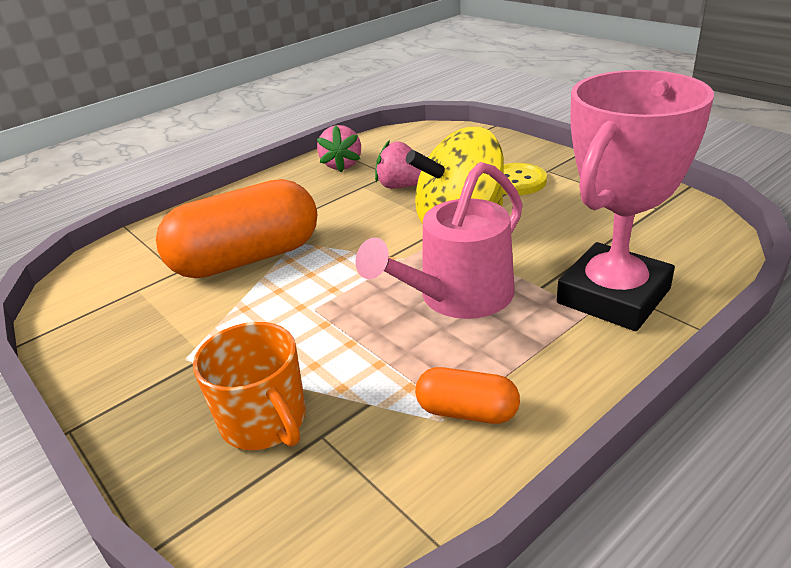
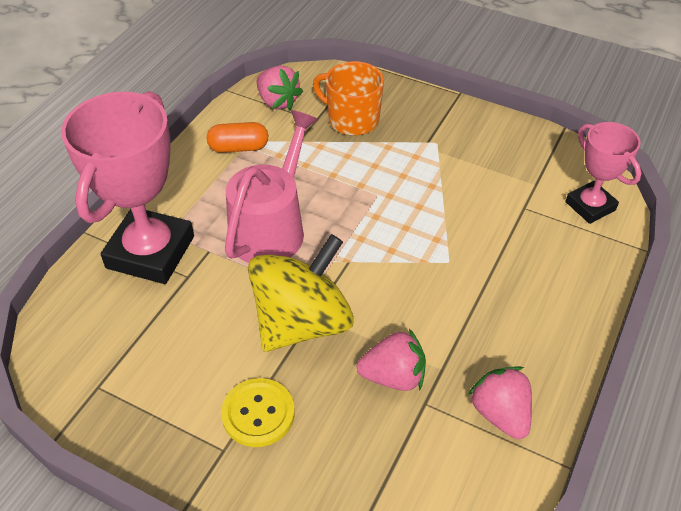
camera: 155 degrees right, 15 degrees up
(117, 262) = (590, 206): none -> pink trophy
(247, 258) = (475, 232): orange capsule -> none
(364, 493) = (277, 101): none -> pink strawberry

